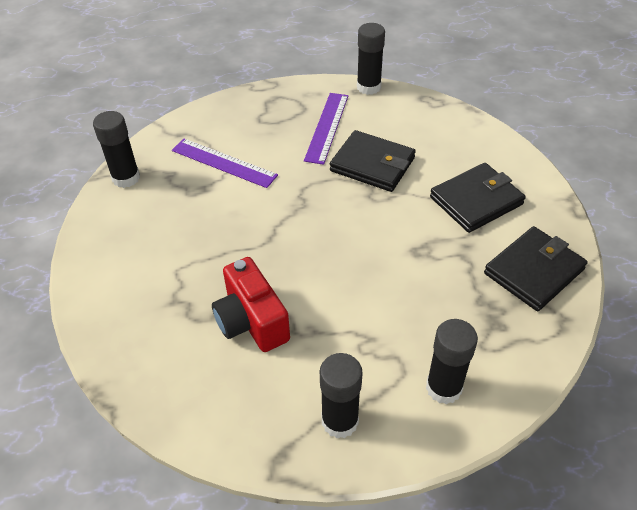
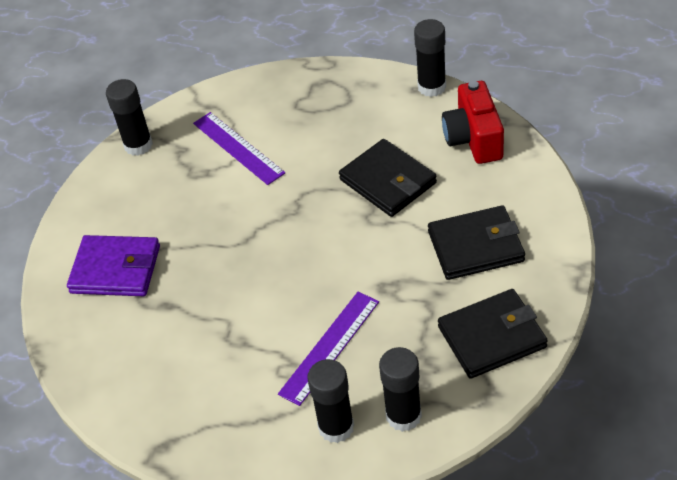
camera: 25 degrees right, 0 degrees up
(152, 292) = (116, 269): none -> purple wallet
(251, 321) = (192, 319): red camera -> red camera (474, 139)
(326, 127) = (361, 127): purple ruler -> purple ruler (329, 347)
(340, 421) = (227, 431): black glue stick -> black glue stick (403, 416)

